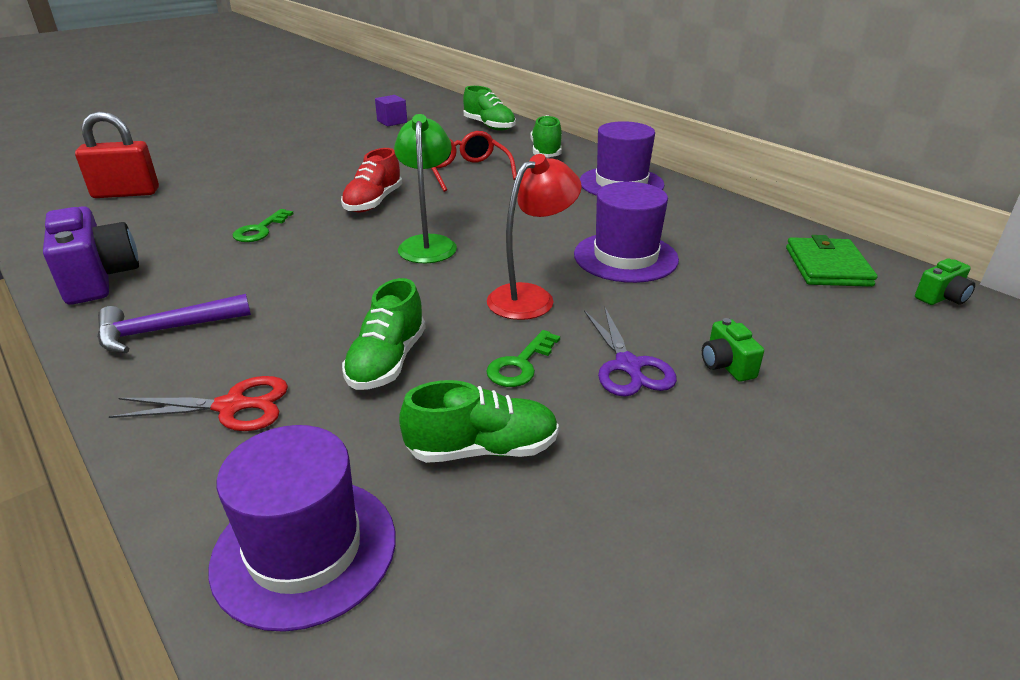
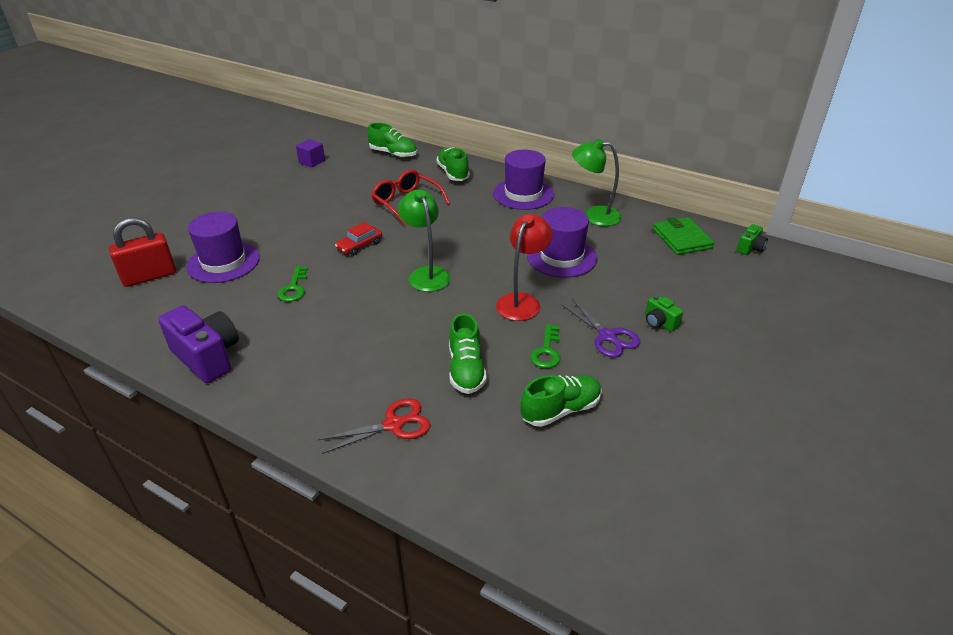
camera: 20 degrees left, 5 degrees up
(166, 330) = (300, 384): purple hammer -> none
(305, 550) = (507, 493): purple hat -> purple hat (223, 262)
(373, 202) = (359, 245): red shoe -> red car
(705, 220) = (594, 216): none -> green lamp

